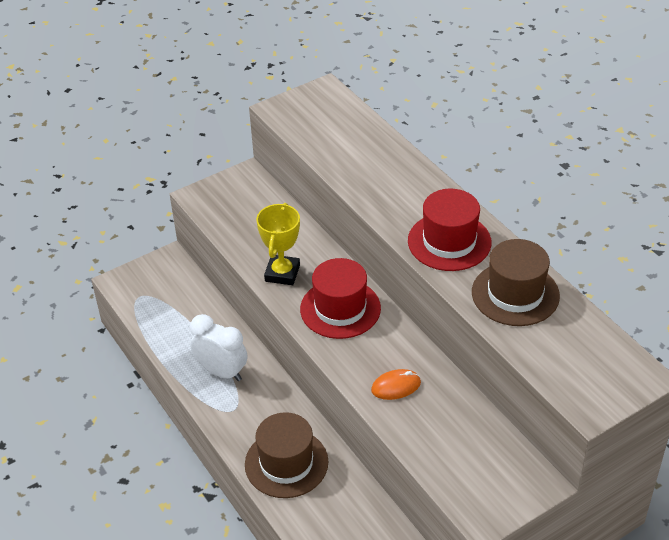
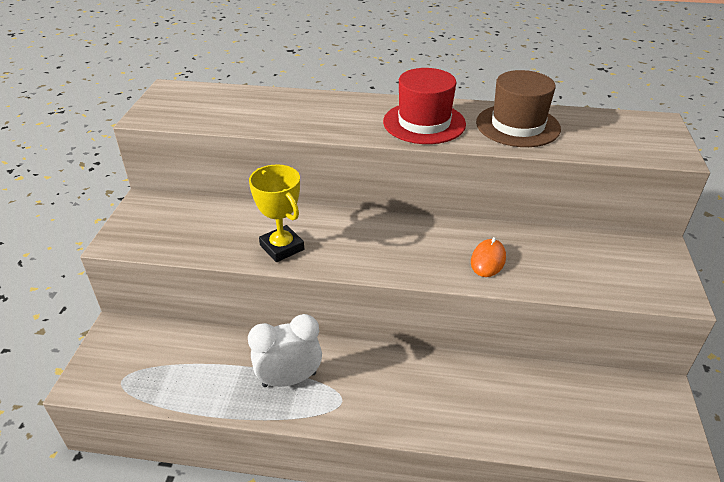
camera: 50 degrees left, 5 degrees down
(286, 463) = (443, 403): brown hat -> none
(340, 309) = (366, 240): red hat -> none

